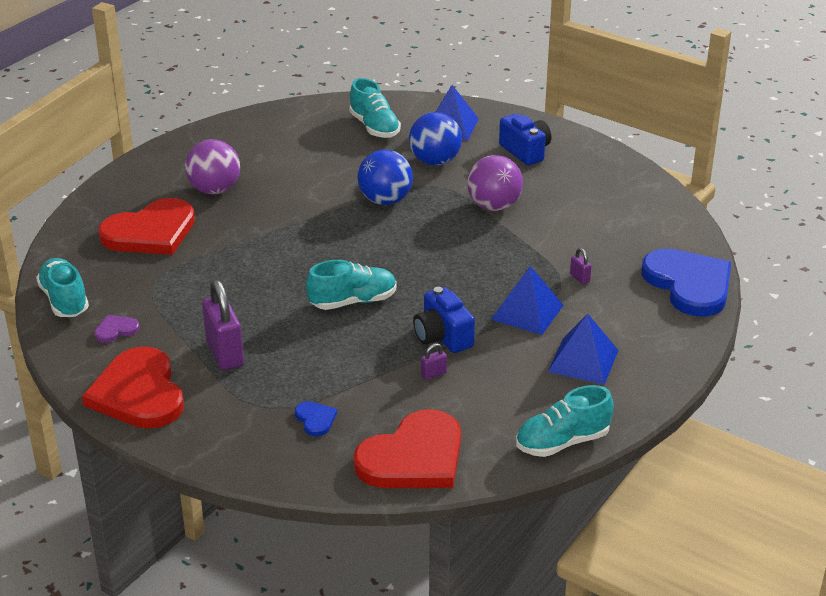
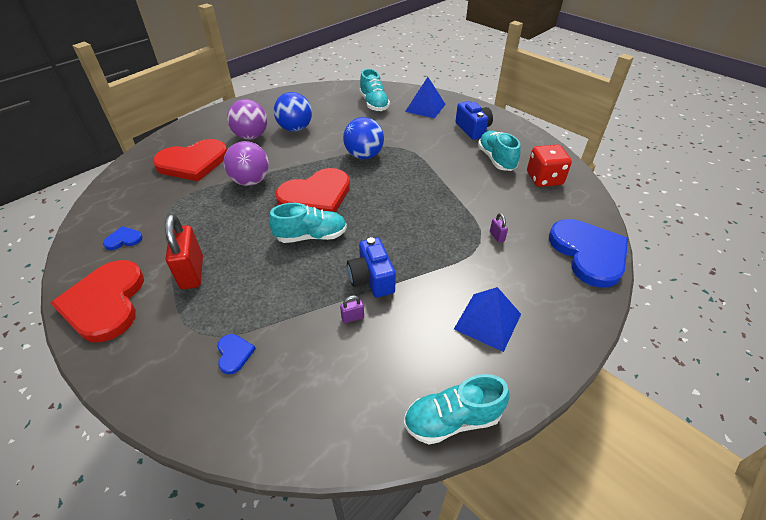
camera: 10 degrees right, 10 degrees up
(64, 300) = (103, 209): turquoise shoe -> turquoise shoe (496, 159)
(116, 330) = (123, 239): purple heart -> blue heart
(225, 354) = (192, 272): purple padlock -> red padlock
(413, 457) = (304, 416): red heart -> red heart (316, 195)
(435, 161) = (407, 130): blue ball -> blue ball (295, 129)
(494, 206) = (441, 168): purple ball -> purple ball (251, 181)
(527, 312) = (447, 263): blue pyramid -> none
(629, 207) = (544, 179): none -> red dice

